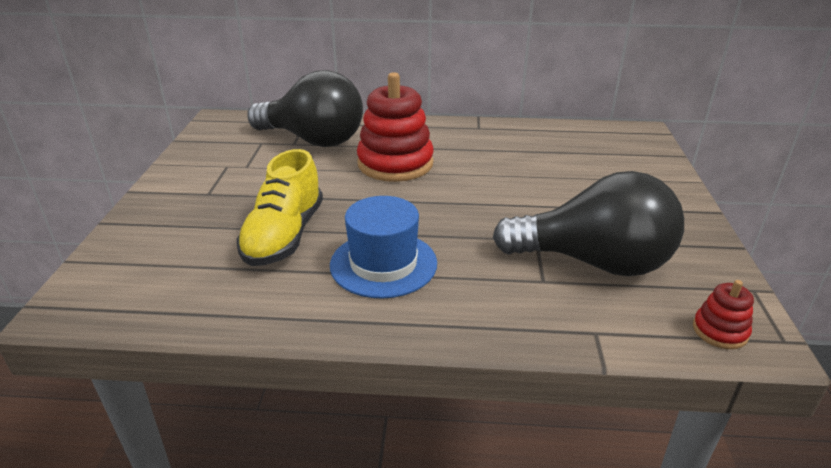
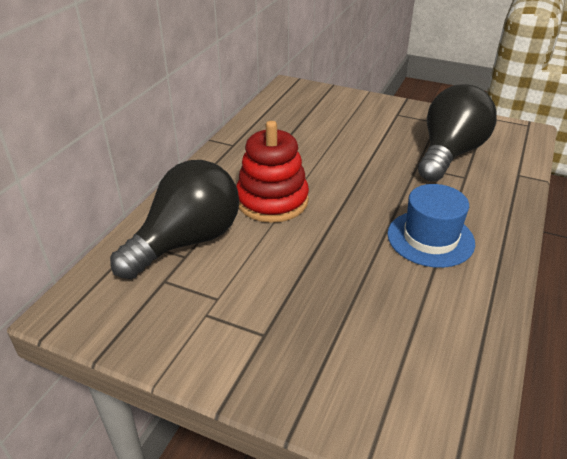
camera: 70 degrees left, 5 degrees up
(284, 236) = (372, 287): yellow shoe -> none
(720, 331) = (520, 138): red stacking toy -> none

